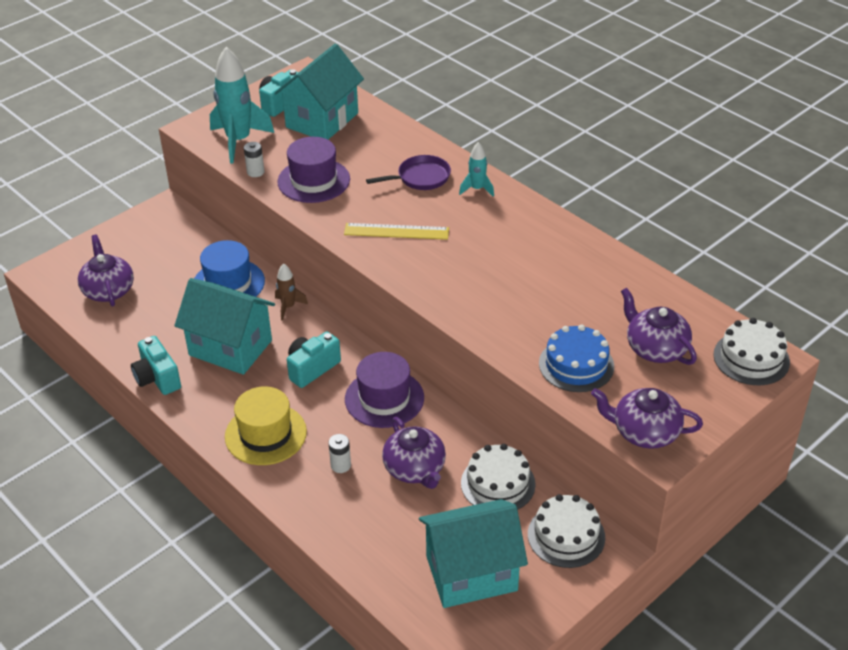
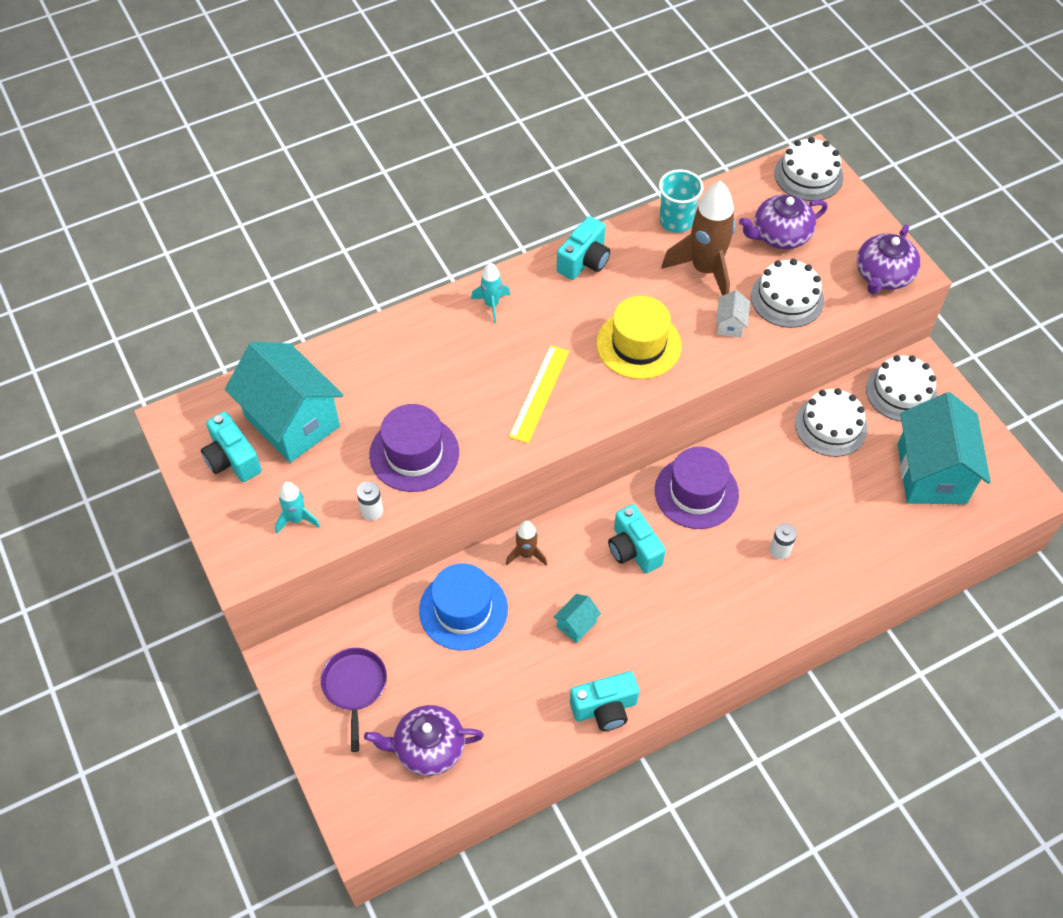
camera: 75 degrees left, 15 degrees up
(230, 348) = (576, 624): turquoise house -> turquoise house, size x0.41
(239, 141) = (297, 519): turquoise rocket -> turquoise rocket, size x0.51
(265, 434) = (720, 611): yellow hat -> yellow hat (639, 344)
(415, 469) = (798, 488): purple teapot -> none
(420, 178) = (450, 350): purple pan -> purple pan (355, 687)
(524, 331) = (730, 324): none -> white house
(552, 230) = (584, 261): none -> turquoise camera
(576, 365) = (787, 298): blue cake -> white cake
(582, 304) = (705, 270): none -> brown rocket
(632, 277) = (676, 221): none -> turquoise cup

